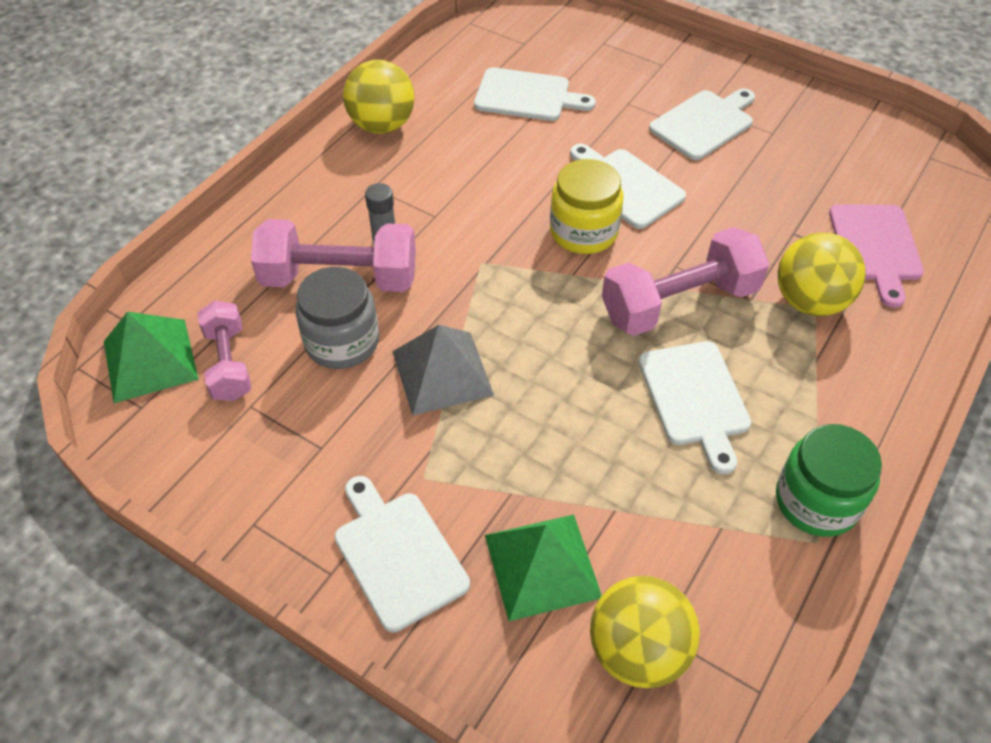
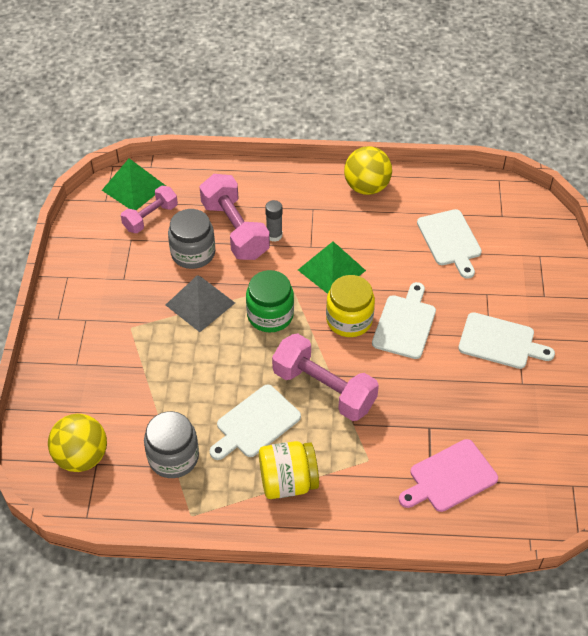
camera: 60 degrees right, 0 degrees up
(397, 555) = (81, 338): white cutting board -> none
(542, 566) = (107, 398): green pyramid -> green pyramid (331, 270)
(703, 521) = (173, 457): none -> grey jar
(810, 302) = (372, 455): yellow ball -> none
(811, 404) = (288, 482): none -> yellow jar
(816, 501) = (218, 506): green jar -> green jar (270, 315)

